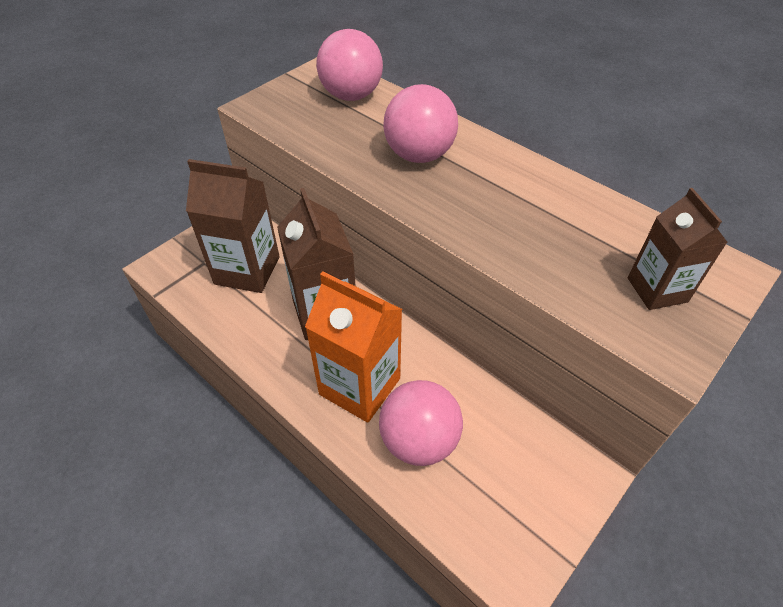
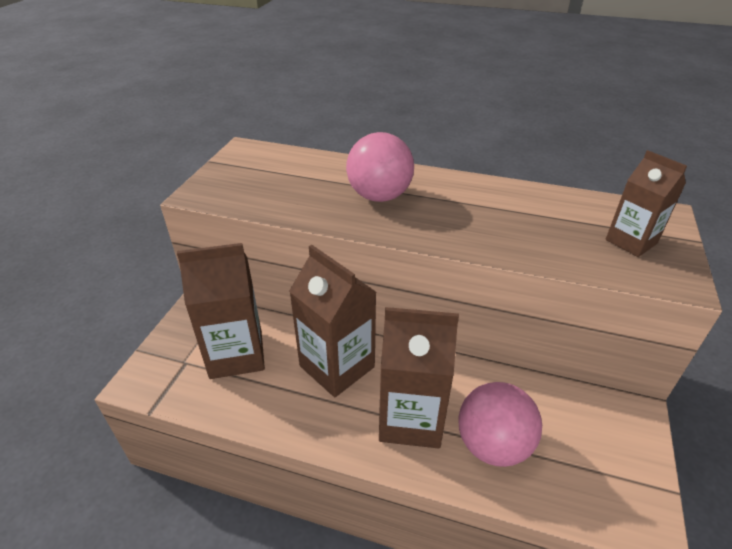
camera: 25 degrees left, 10 degrees down
(351, 95) = (284, 165): pink ball -> none
(360, 386) = (411, 419): orange carton -> brown carton

